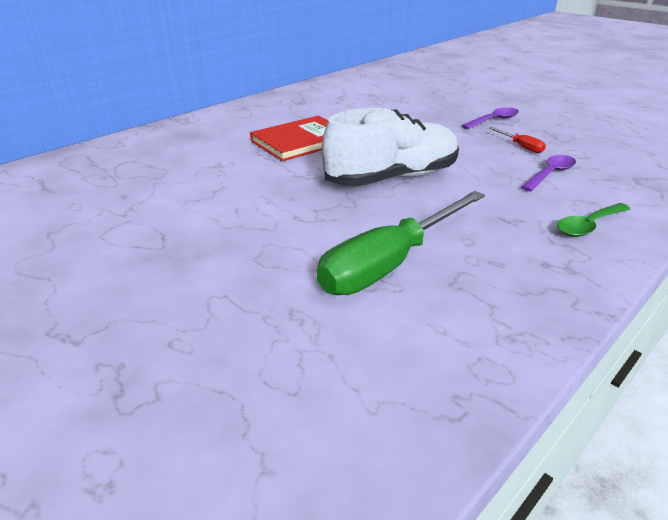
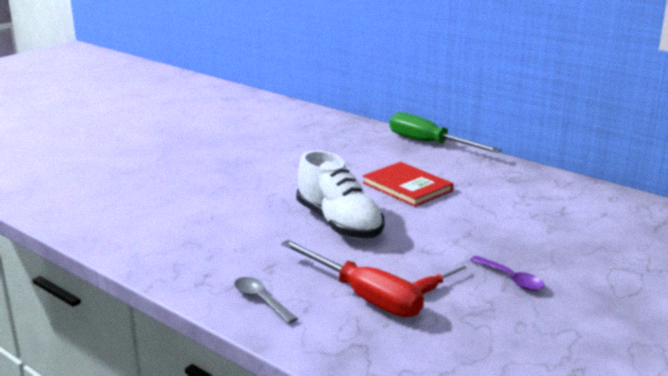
camera: 85 degrees right, 10 degrees down
(390, 263) = (213, 223): green screwdriver -> green screwdriver (429, 143)
(550, 174) = (363, 296): purple spoon -> red screwdriver
(588, 226) = (261, 300): green spoon -> grey spoon

